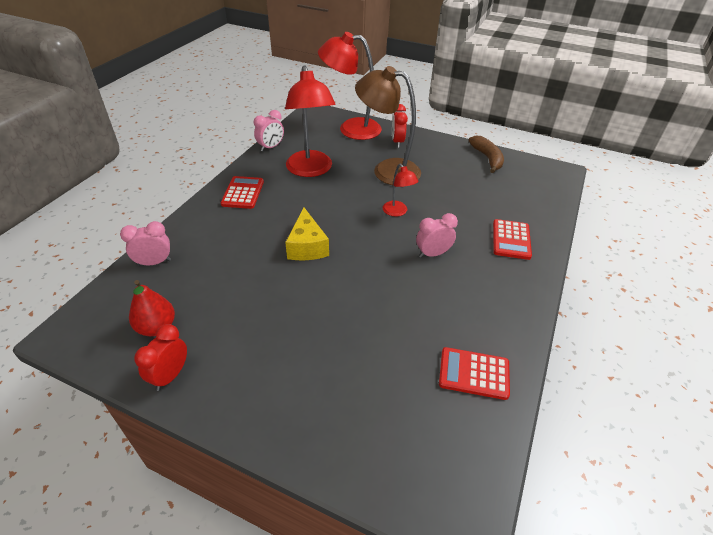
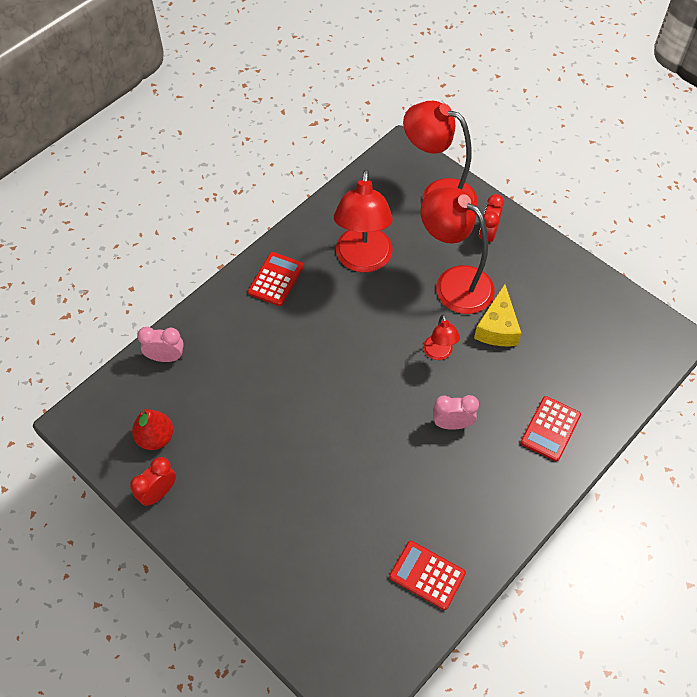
camera: 20 degrees right, 15 degrees up
(271, 147) = (328, 209): pink clock -> none
(307, 246) = (322, 377): yellow cheese -> yellow cheese (497, 327)
(387, 170) = (454, 282): brown lamp -> red lamp
(487, 158) = (590, 292): brown banana -> none

